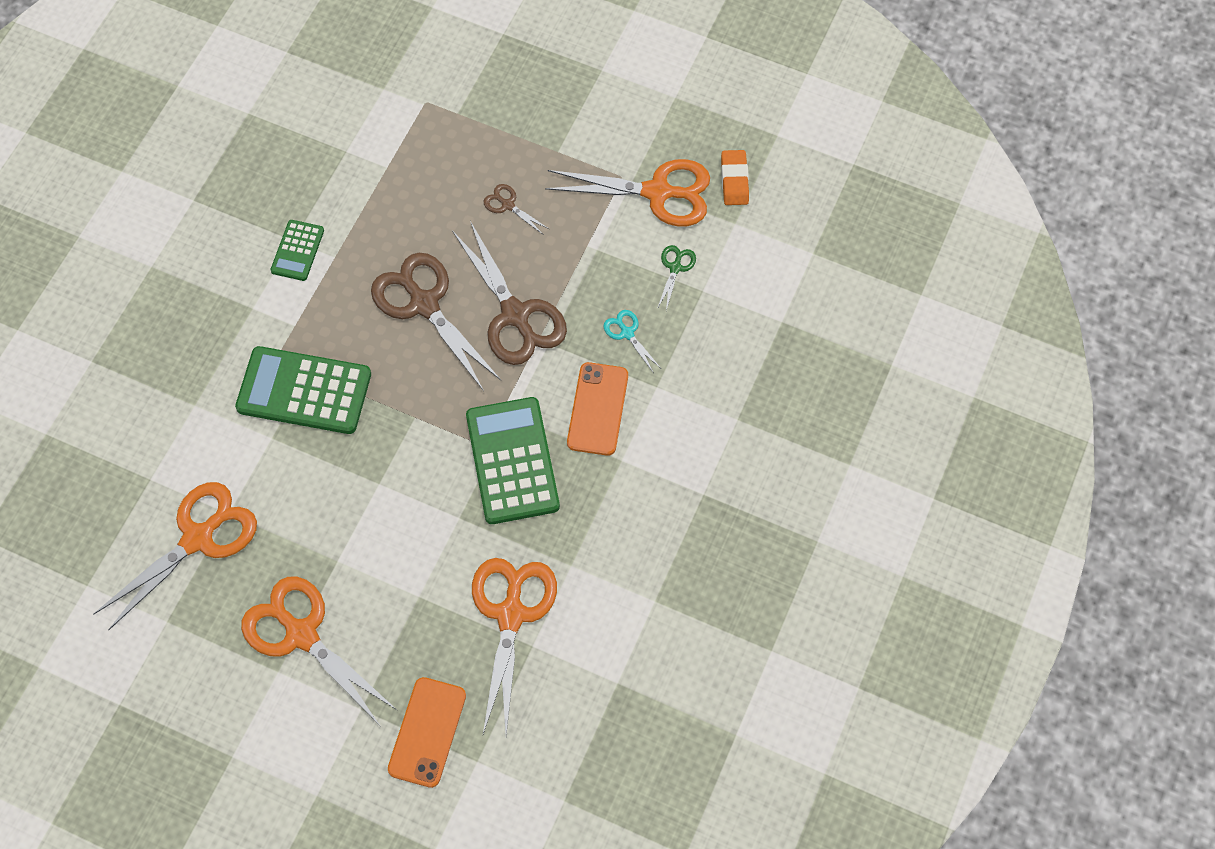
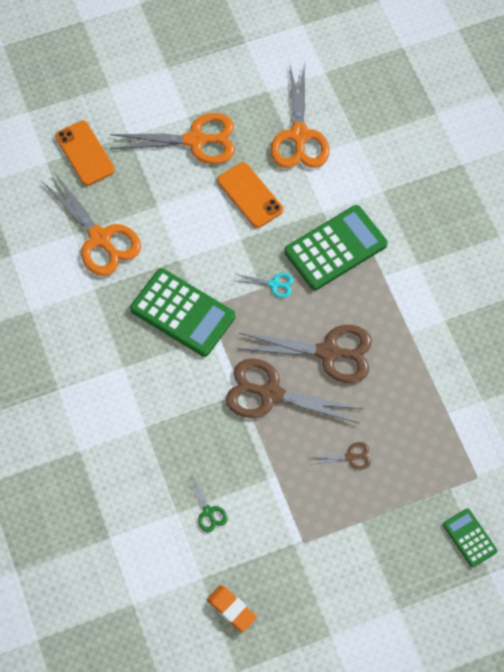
camera: 135 degrees right, 0 degrees up
(297, 251) = (434, 316): green calculator -> green calculator (469, 538)
(598, 409) = (165, 383): orange phone -> orange phone (250, 195)
(627, 333) = (195, 443): turquoise scissors -> turquoise scissors (274, 284)
(657, 192) = (270, 553): orange scissors -> none

